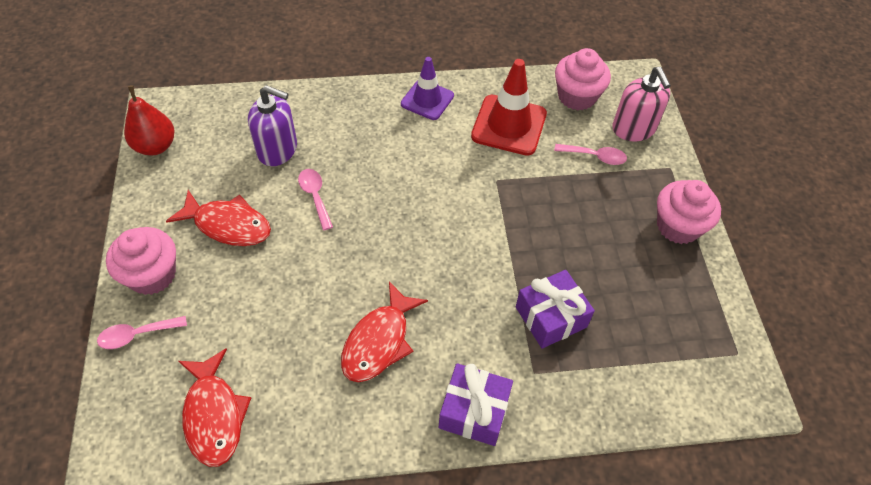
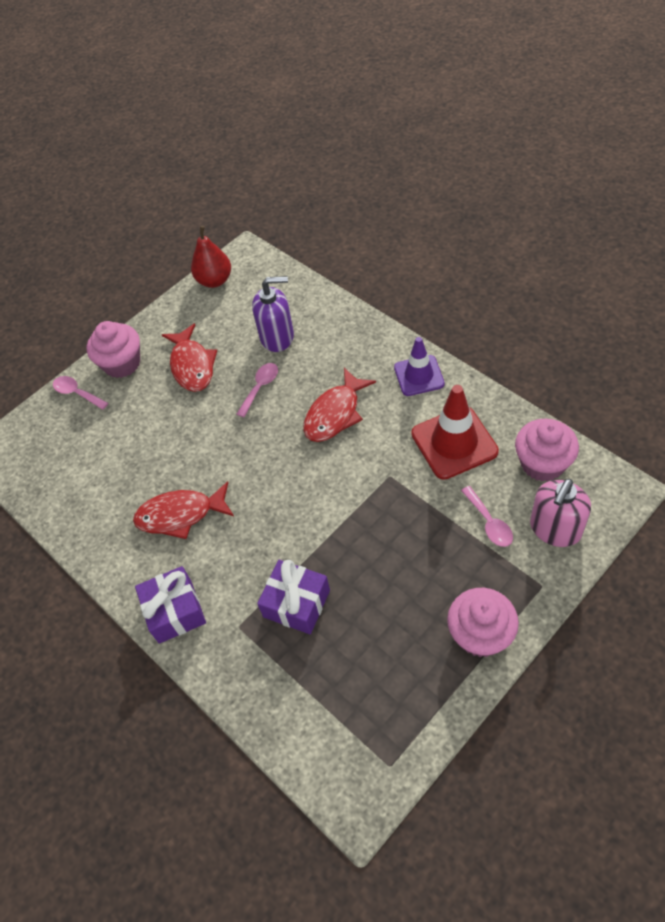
camera: 60 degrees right, 0 degrees up
(214, 415) = (57, 474): red fish -> red fish (335, 413)
(277, 150) = (277, 337): purple soap dispenser -> purple soap dispenser turned 75 degrees counterclockwise

